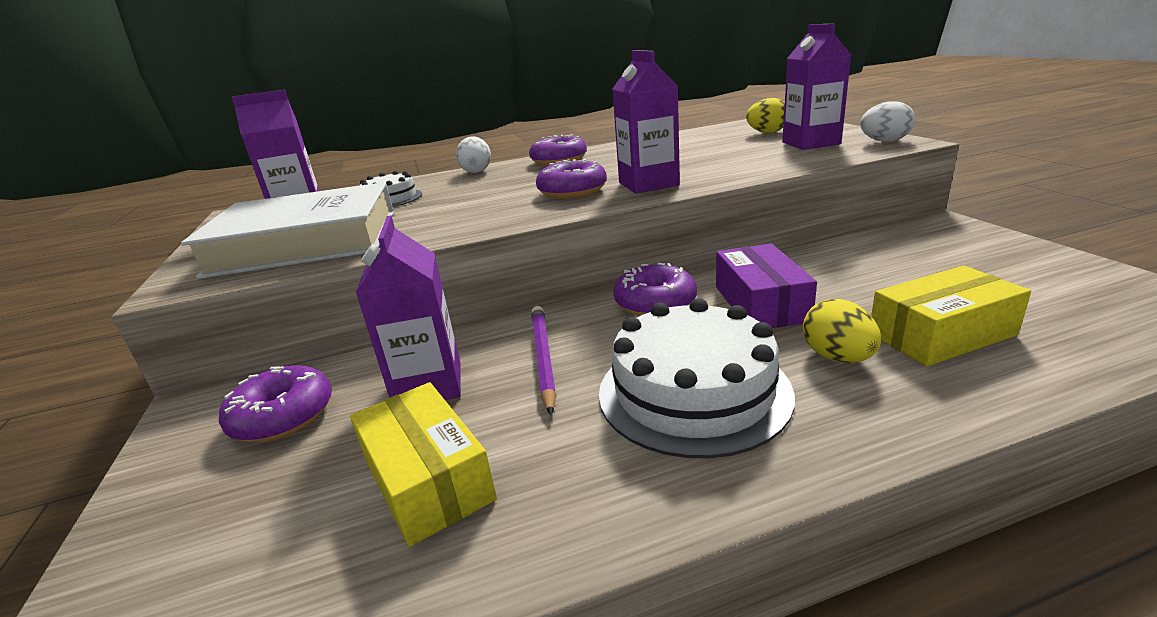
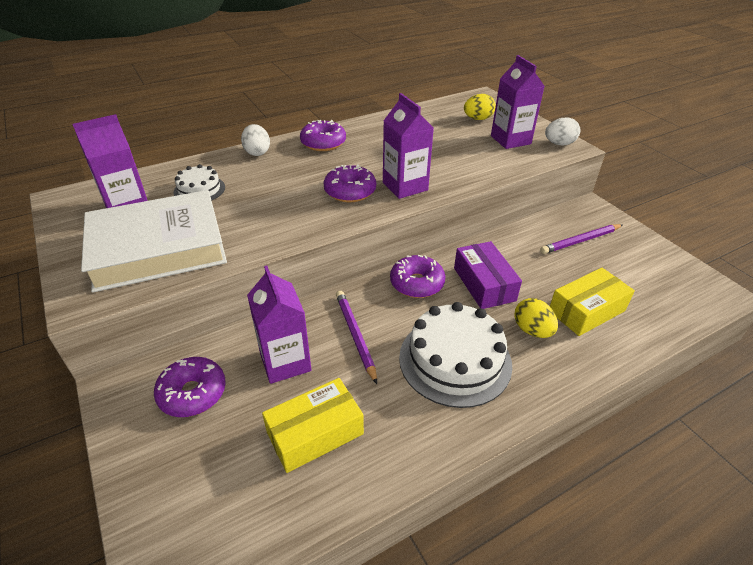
camera: 15 degrees left, 15 degrees up
(427, 479) = (315, 433): yellow box -> yellow box turned 75 degrees counterclockwise
(927, 256) = (580, 241): none -> purple pencil

